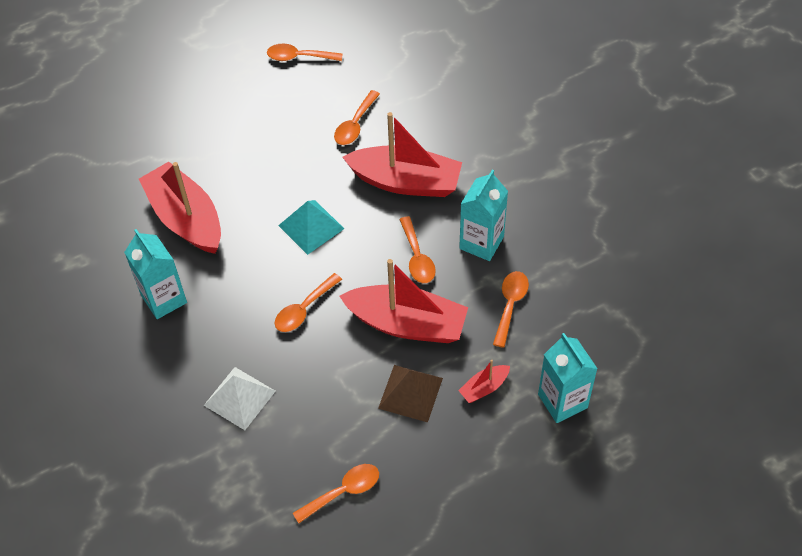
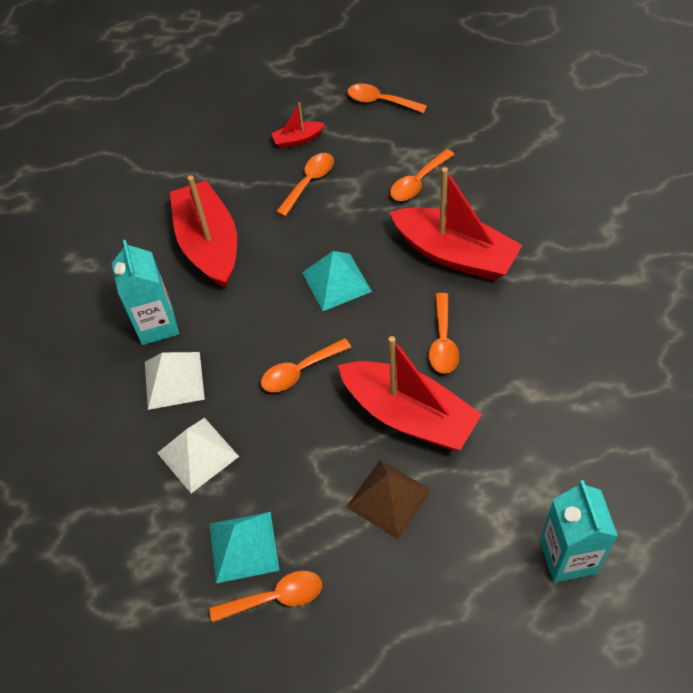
camera: 20 degrees right, 0 degrees up
(197, 342) = (174, 380): none -> white pyramid
(304, 460) = (243, 547): none -> turquoise pyramid
(481, 242) = (522, 341): turquoise carton -> none
(484, 388) = (477, 514): red boat -> red boat (298, 139)
(510, 305) = (535, 422): orange spoon -> orange spoon (309, 182)

